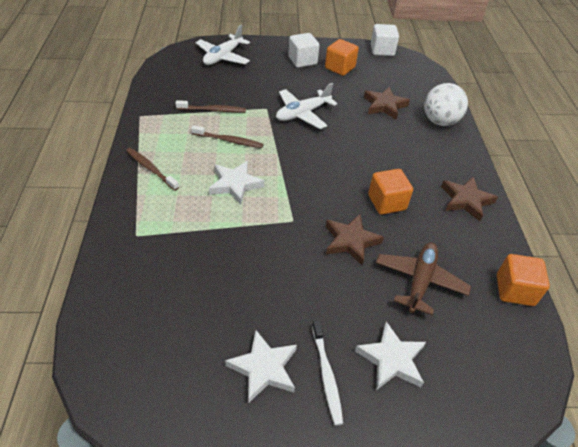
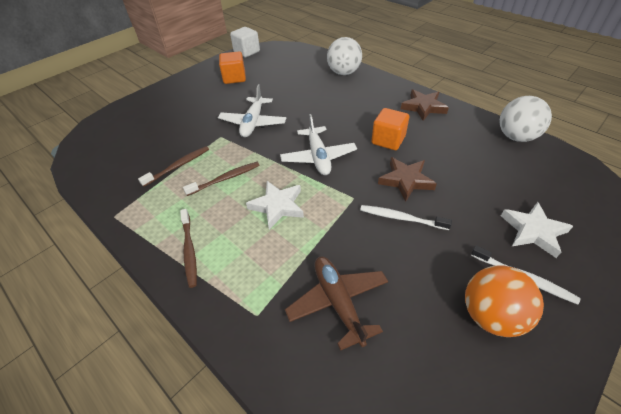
camera: 40 degrees left, 0 degrees up
(151, 169) = (189, 250): brown toothbrush -> brown toothbrush turned 105 degrees counterclockwise
(223, 57) = (129, 122): white plane -> white plane (318, 157)
(264, 368) = (490, 315): white star -> orange ball
(302, 61) = (200, 88): white cube -> none
(304, 261) = (401, 218): none -> white toothbrush
(384, 105) = (298, 83): brown star -> none
(420, 281) = (473, 171): brown plane -> brown plane (338, 302)
(514, 290) = (516, 137): orange cube -> white ball

